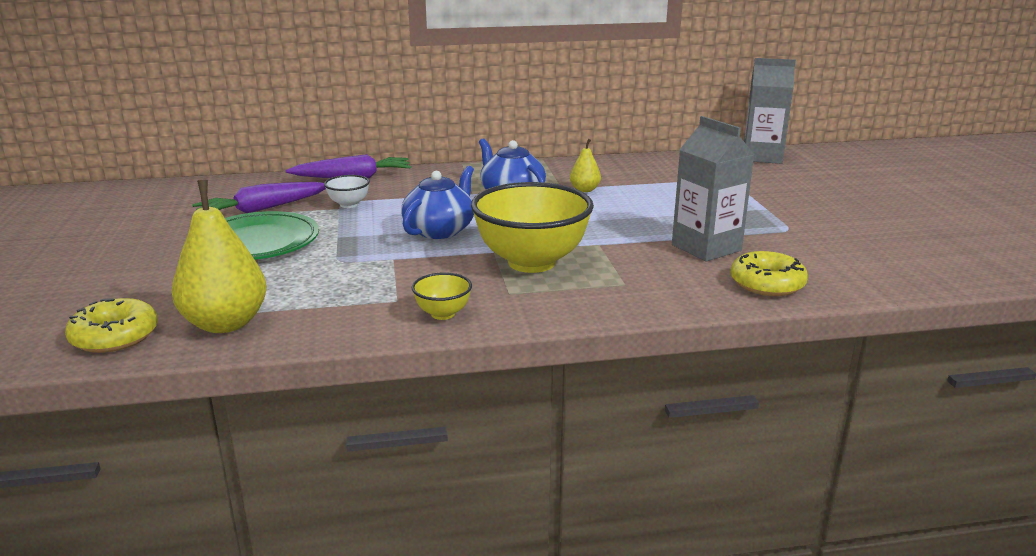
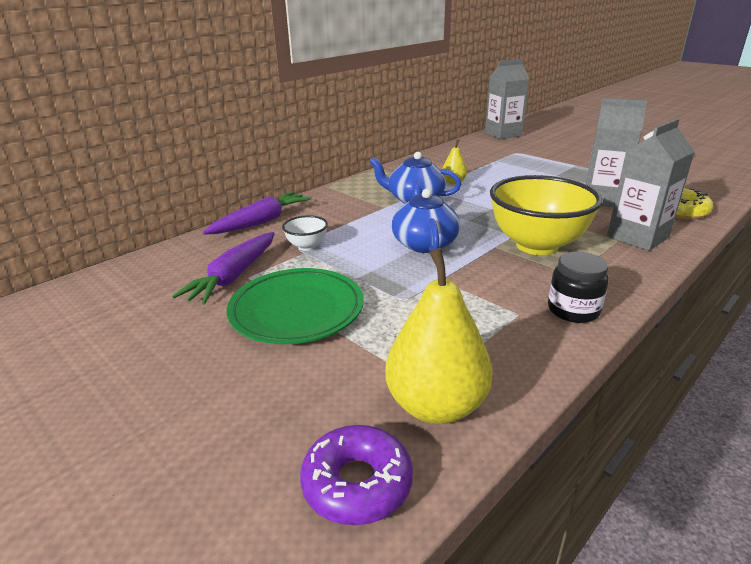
camera: 35 degrees left, 5 degrees up
(115, 336) = (357, 483): yellow donut -> purple donut
(443, 314) = (573, 310): yellow bowl -> black jar
(650, 288) = (637, 237): none -> grey carton

